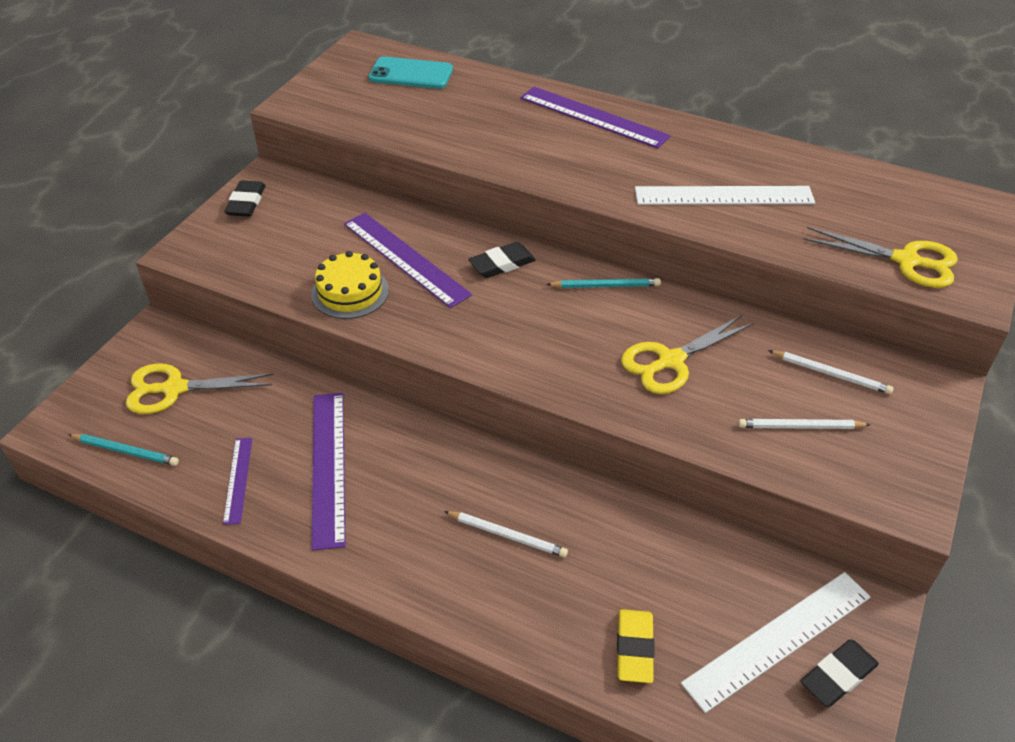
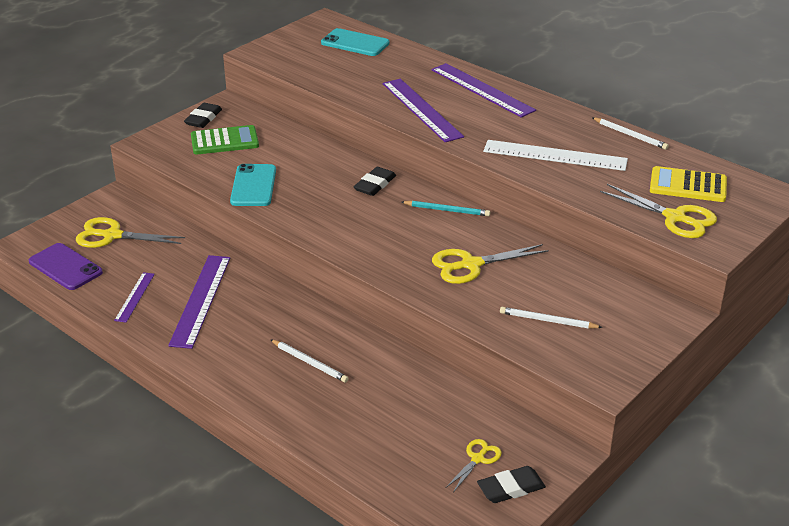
camera: 15 degrees right, 10 degrees down
(126, 451) = (65, 267): turquoise pencil -> purple phone
(286, 231) = (224, 141): none -> green calculator
(350, 292) = (253, 186): yellow cake -> turquoise phone
(405, 258) = (304, 171): purple ruler -> purple ruler (422, 109)
(502, 264) = (375, 184): black eraser -> black eraser turned 45 degrees counterclockwise
(634, 648) = (369, 444): yellow eraser -> none
(778, 639) = (478, 459): white ruler -> yellow scissors
(831, 374) = (592, 293): white pencil -> white pencil (630, 135)
(895, 213) = (688, 185): none -> yellow calculator

